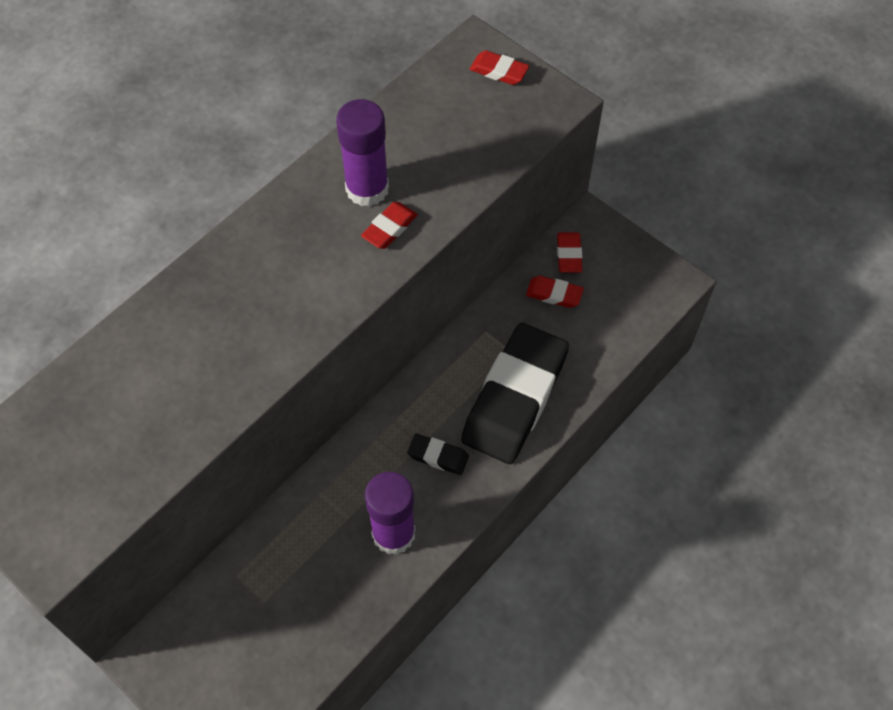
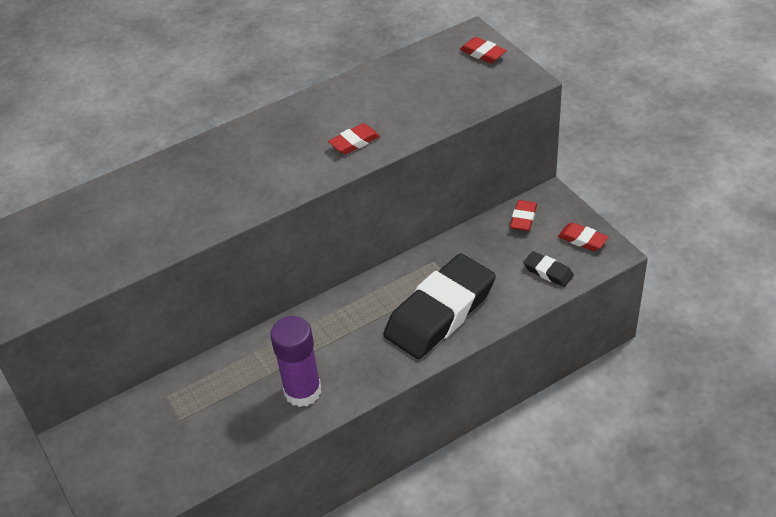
camera: 20 degrees right, 15 degrees down
(367, 189) = (348, 115): purple glue stick -> none
(438, 456) = (360, 343): black eraser -> black eraser (548, 272)
(554, 294) = (500, 244): red eraser -> red eraser (582, 239)

